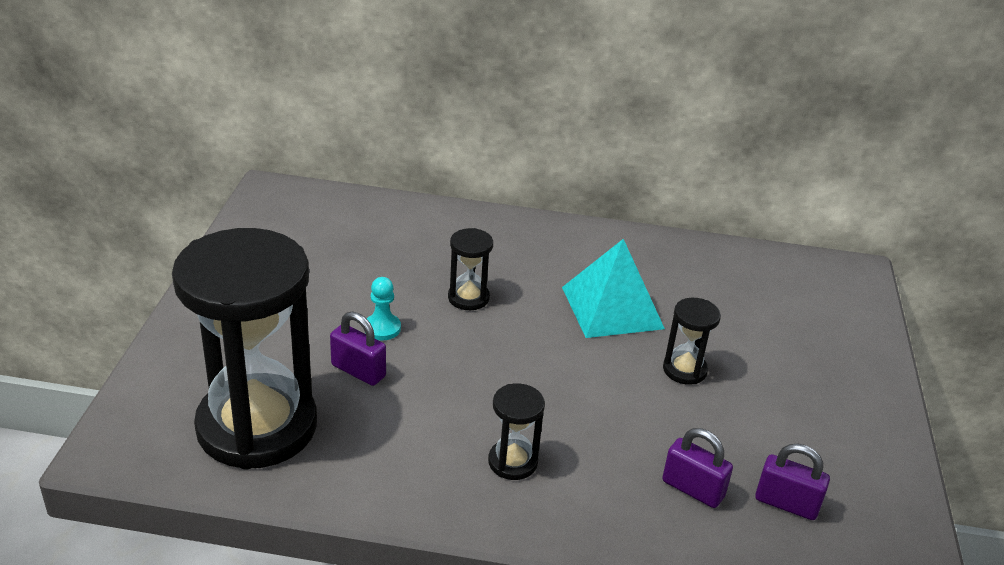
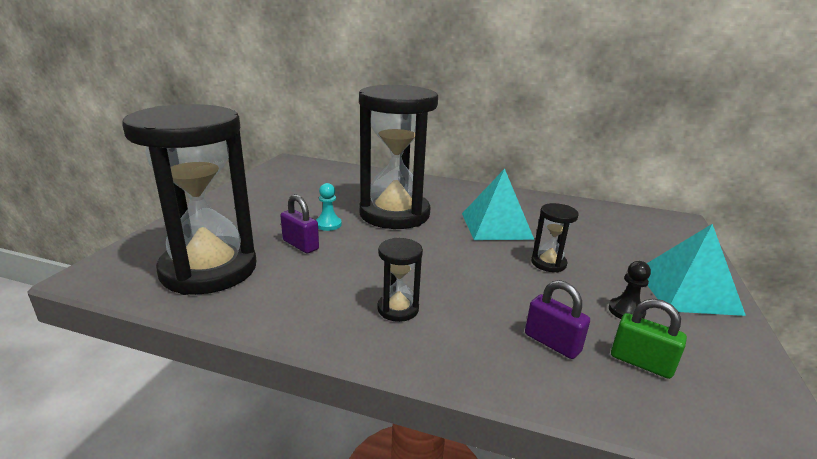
camera: 10 degrees right, 10 degrees down
(468, 298) = (394, 214): black hourglass -> black hourglass, size x2.42
(775, 436) = (626, 311): none -> black pawn
(786, 503) = (641, 362): purple padlock -> green padlock
(848, 397) = (686, 291): none -> turquoise pyramid

